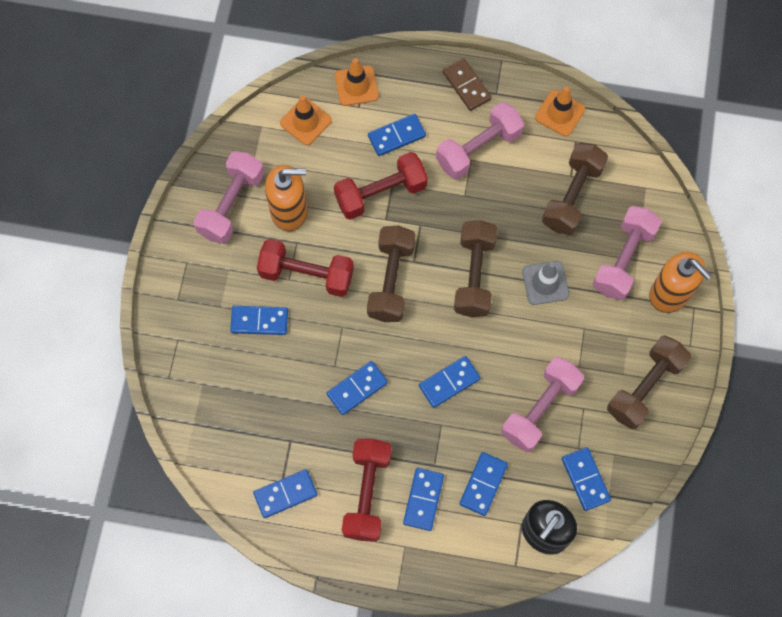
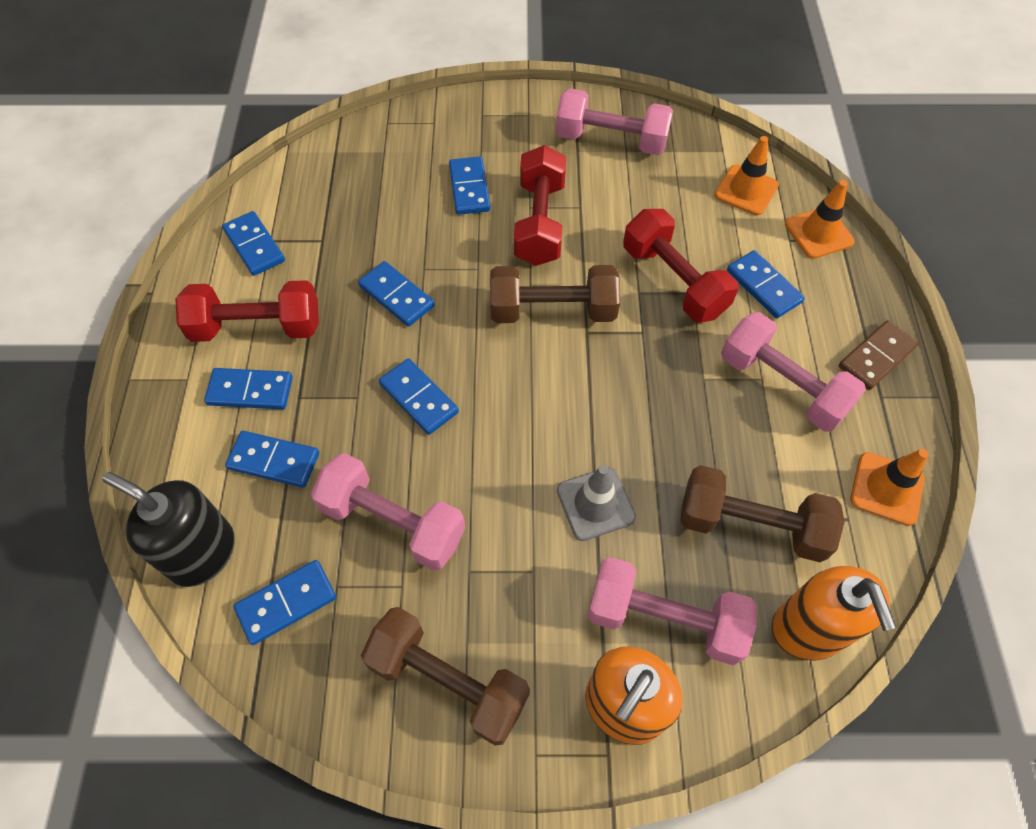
camera: 80 degrees right, 10 degrees down
(289, 211) = (619, 193): orange soap dispenser -> orange soap dispenser (808, 629)
(474, 275) = (584, 407): brown dumbbell -> none

